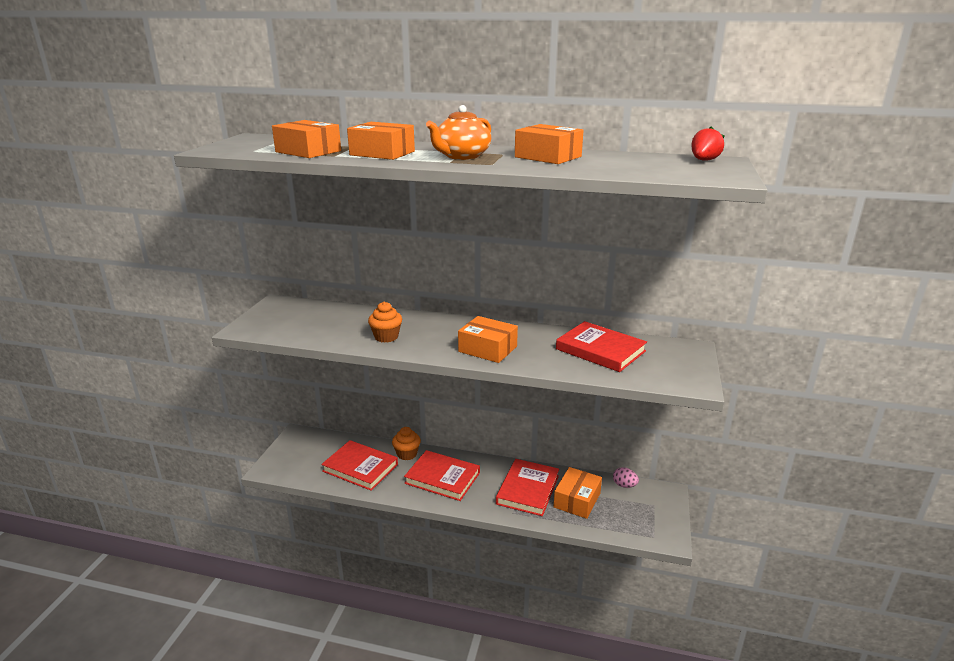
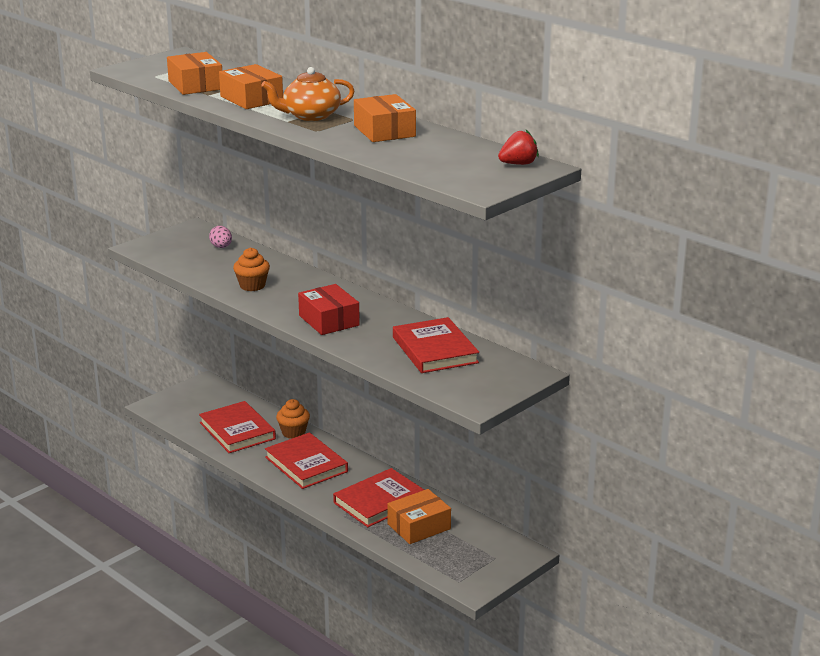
camera: 30 degrees right, 0 degrees up
(487, 349) = (329, 320): orange box -> red box
(624, 485) = (486, 531): pink egg -> pink egg (221, 247)

